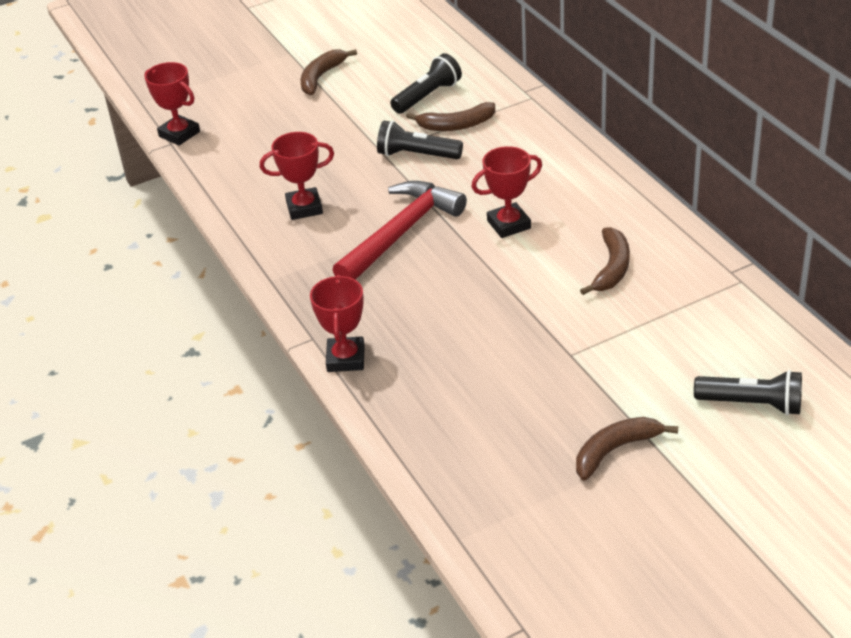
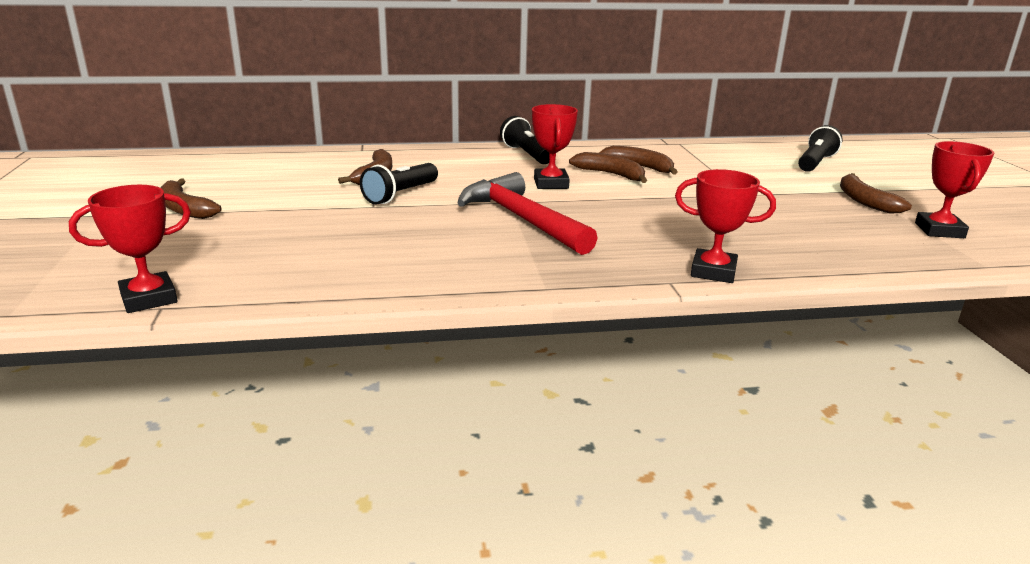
camera: 75 degrees left, 15 degrees down
(304, 208) = (426, 252): red trophy -> red trophy (939, 230)
(427, 96) = (308, 177): black flashlight -> black flashlight (526, 154)
(568, 254) = (611, 174): none -> brown banana

